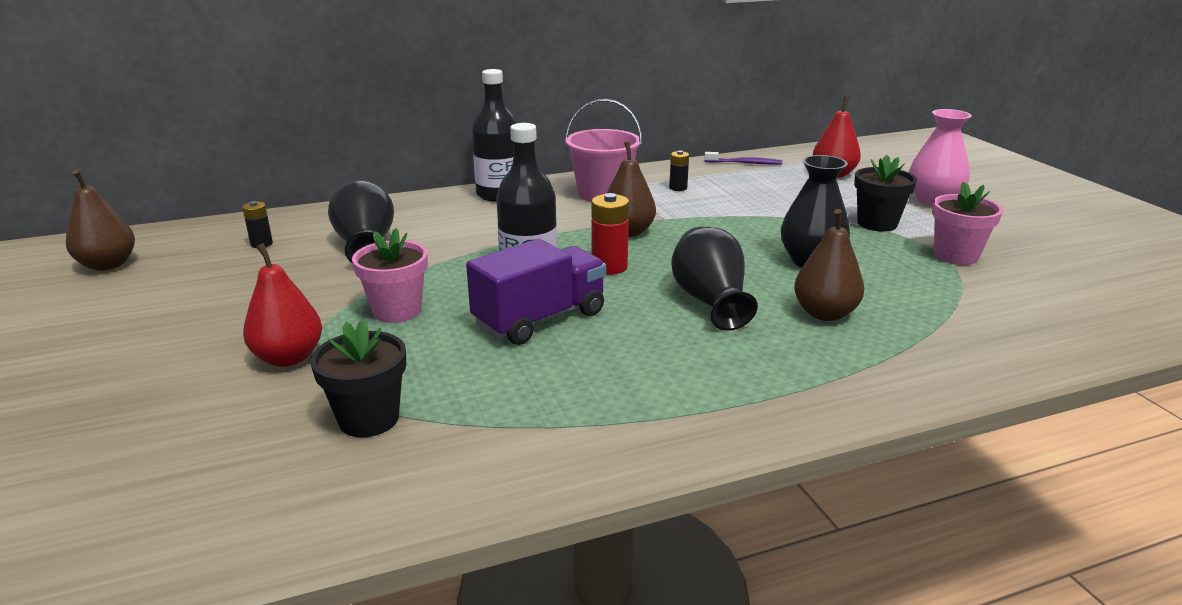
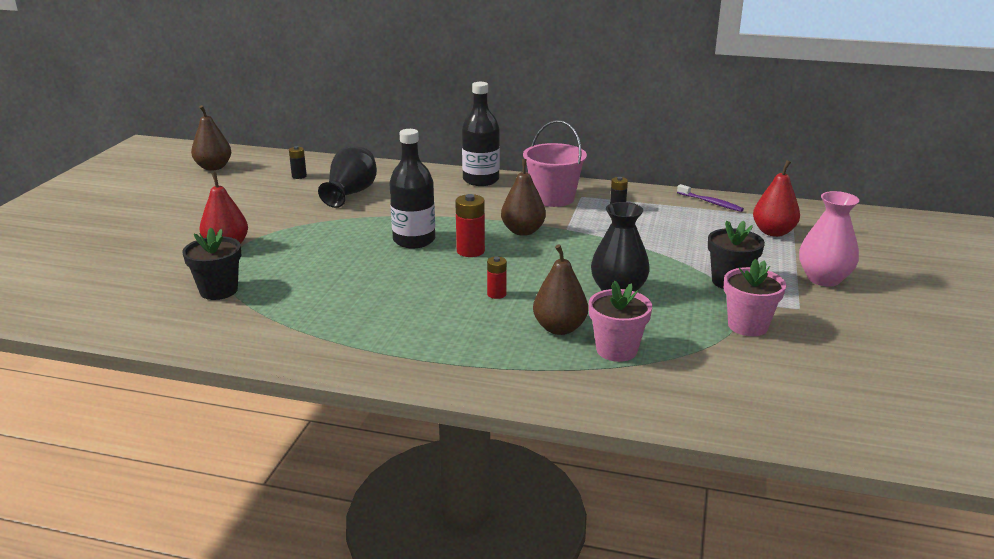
camera: 35 degrees right, 0 degrees up
(397, 311) = (311, 238): pink flower pot -> pink flower pot (616, 350)
(540, 319) = (377, 269): purple truck -> none
(710, 301) = (496, 294): black vase -> red battery

